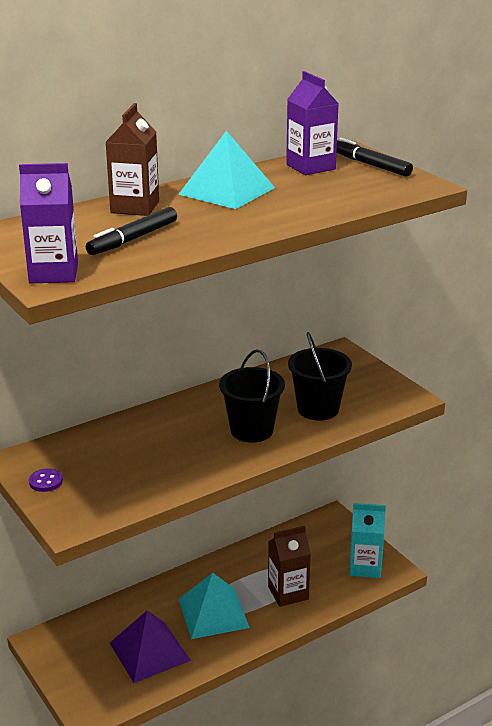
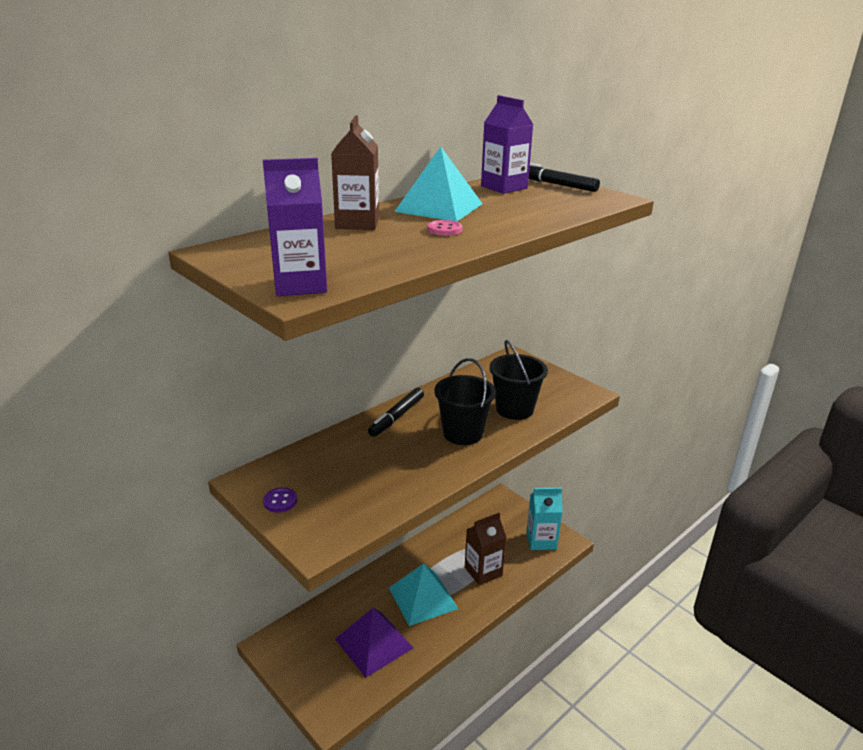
camera: 10 degrees left, 0 degrees up
(133, 239) = (369, 250): black marker -> black marker (397, 417)
(218, 218) = (444, 229): none -> pink button

